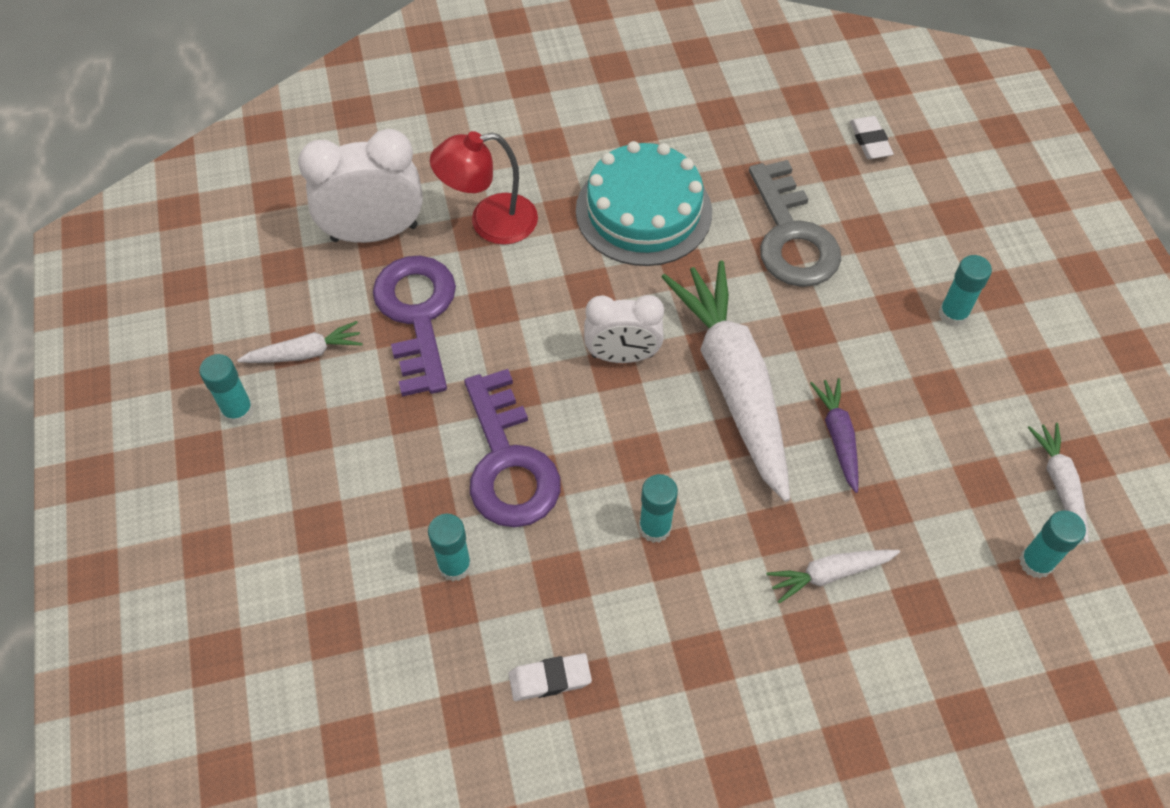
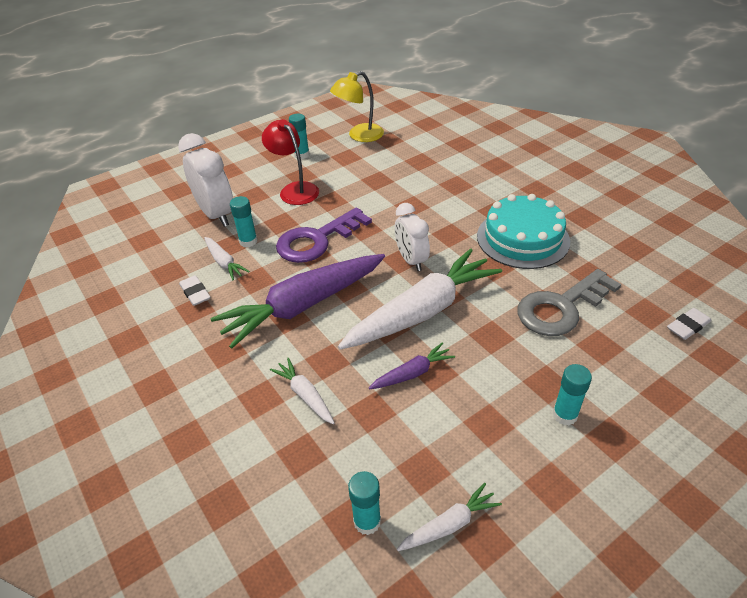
camera: 70 degrees right, 15 degrees down
(239, 303) = (359, 135): none -> yellow lamp
(305, 353) = (344, 161): white carrot -> white carrot (224, 262)
(374, 233) = (428, 156): white clock -> white clock (216, 214)
(417, 315) = (388, 184): purple key -> none
(490, 222) = (465, 187): red lamp -> red lamp (294, 190)
(655, 528) = (302, 306): turquoise glue stick -> purple carrot

